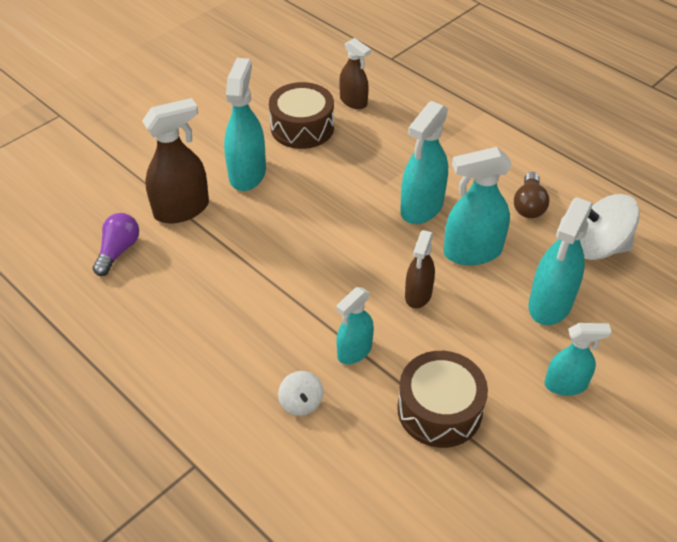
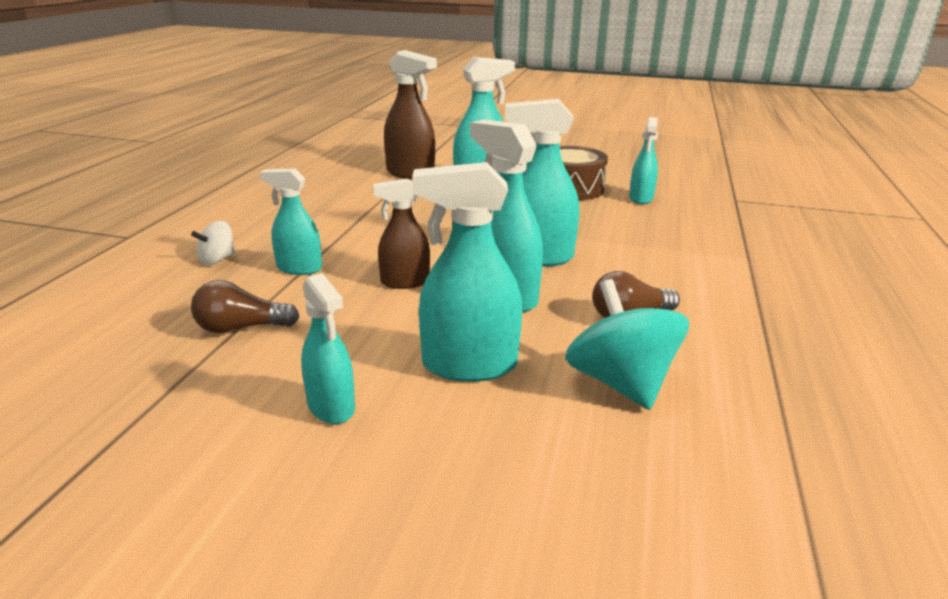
camera: 60 degrees right, 20 degrees down
(118, 251) = (344, 167): purple light bulb -> none
(353, 101) = (641, 198): brown spray bottle -> turquoise spray bottle
(439, 410) = (241, 328): brown drum -> brown light bulb
(598, 247) = (620, 383): white spinning top -> turquoise spinning top

